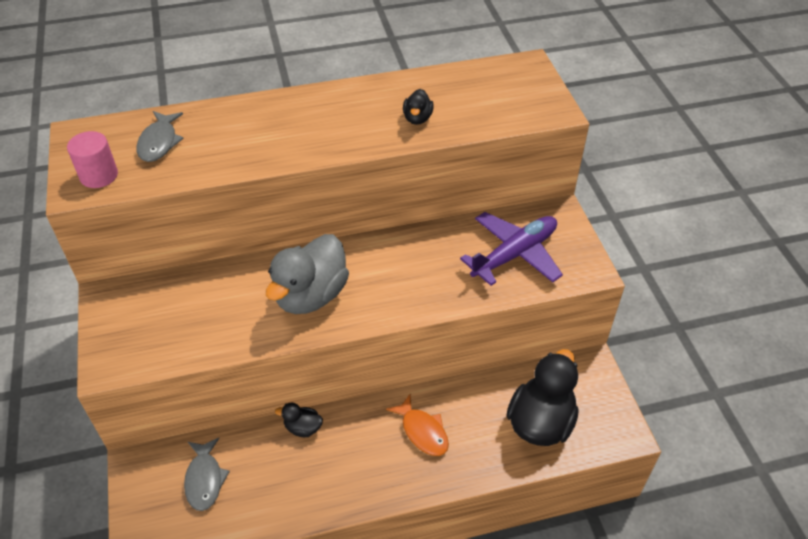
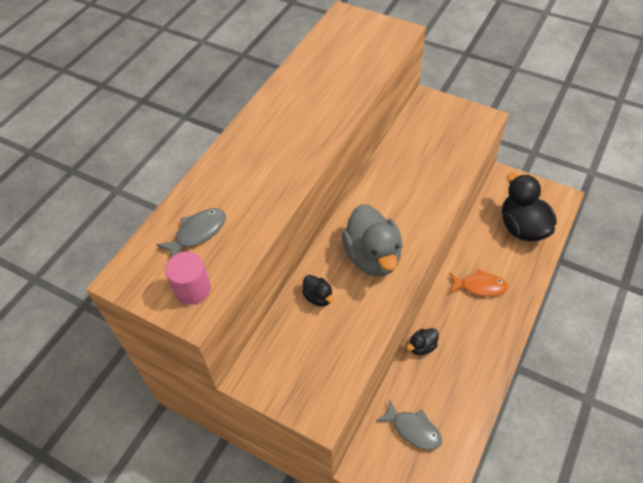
camera: 45 degrees left, 5 degrees up
(159, 142) = (197, 233): grey fish -> grey fish turned 90 degrees counterclockwise
(417, 118) = (335, 90): black duck -> black duck (318, 297)
(515, 254) = (439, 140): purple plane -> none

